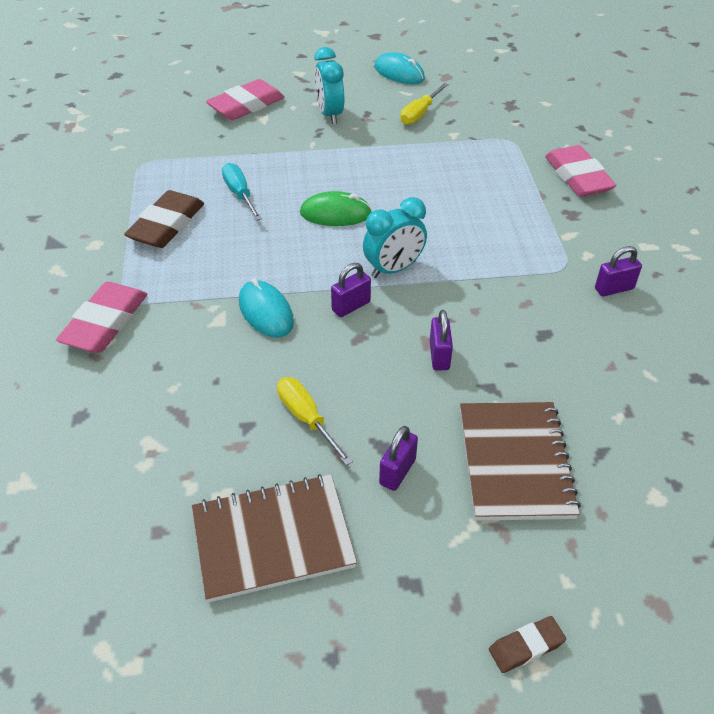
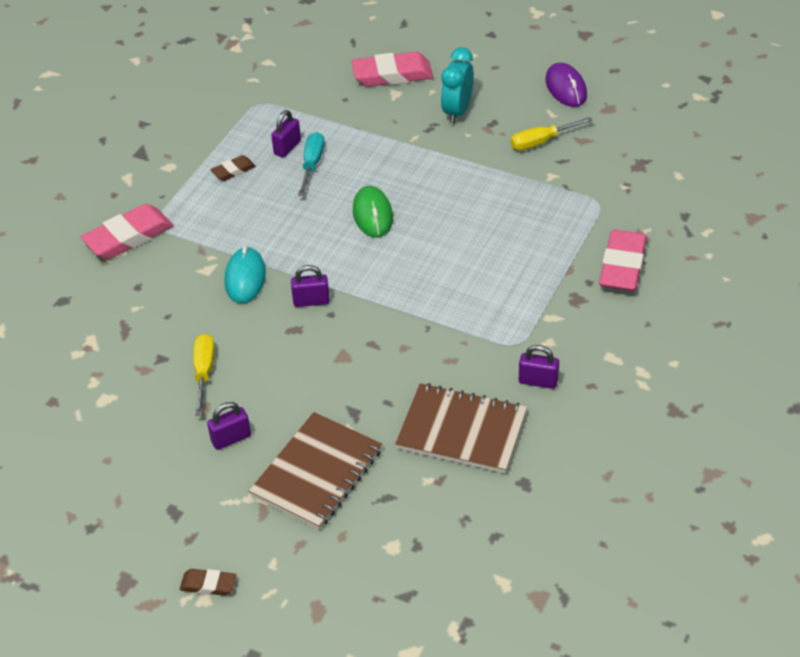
camera: 35 degrees right, 0 degrees up
(167, 225) = (233, 171): brown eraser -> brown eraser, size x0.51
(272, 539) = (115, 441): brown notebook -> brown notebook (462, 430)
(335, 214) = (372, 214): green mouse -> green mouse turned 45 degrees clockwise
(393, 269) = (373, 284): turquoise clock -> none
(399, 73) = (566, 88): turquoise mouse -> purple mouse
(439, 356) = (340, 371): purple padlock -> purple padlock (287, 147)

